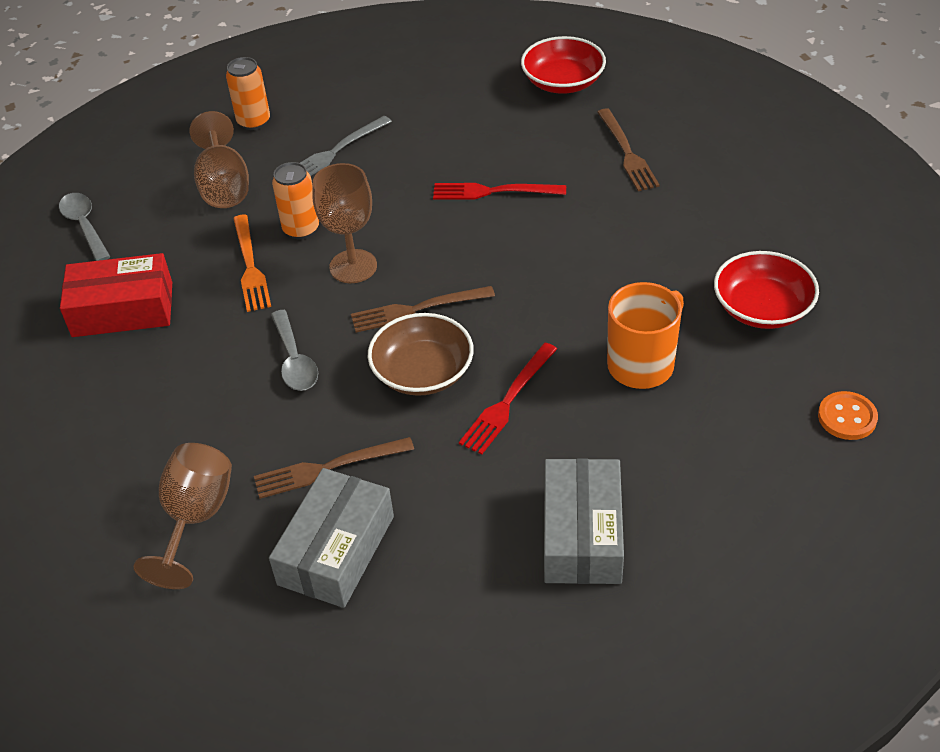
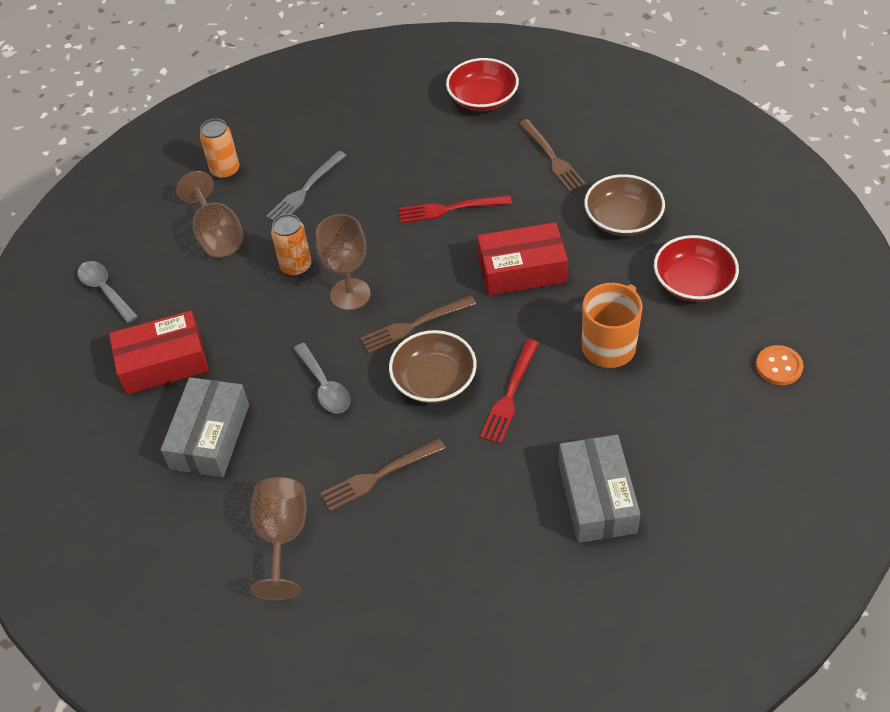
camera: 10 degrees left, 5 degrees up
(250, 266) = (262, 307): orange fork -> none
(336, 550) = (405, 544): grey box -> grey box (210, 437)
(559, 267) = (522, 270): none -> red box
(693, 228) = (623, 219): none -> brown bowl

